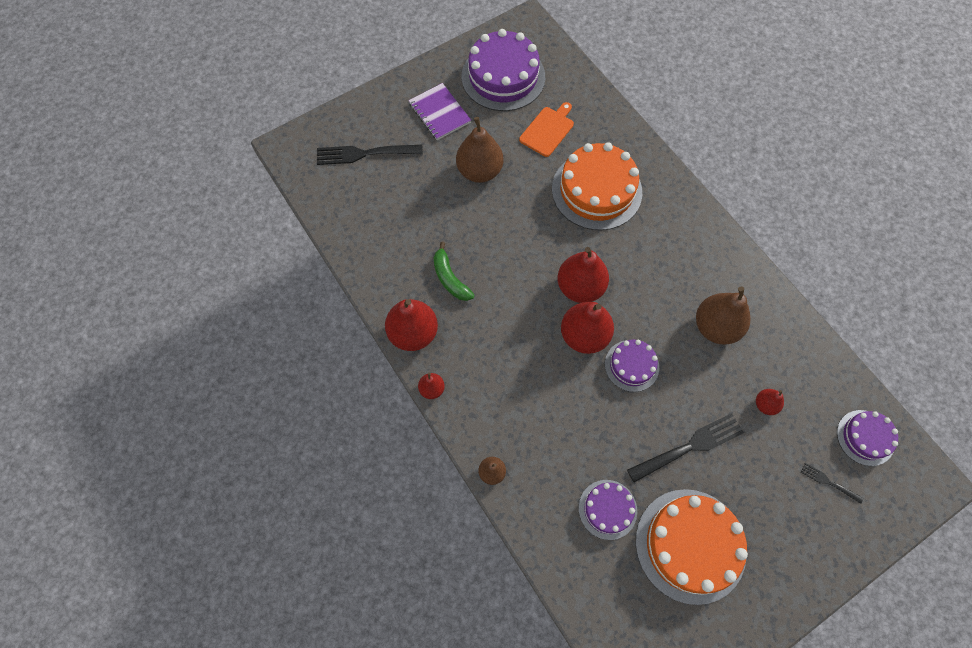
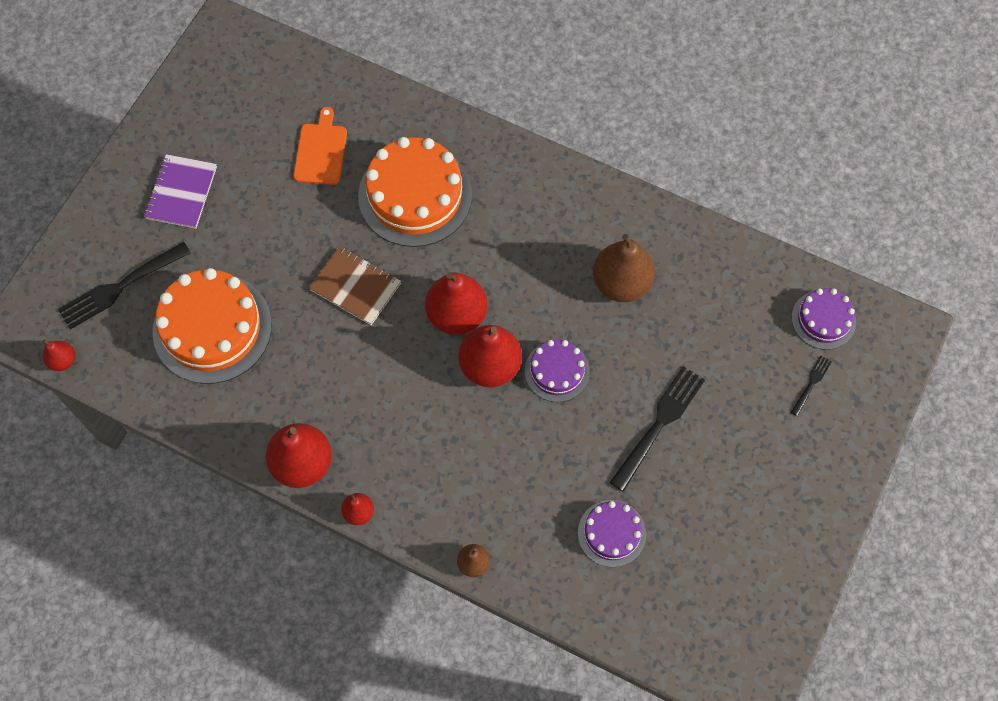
camera: 30 degrees left, 0 degrees up
(439, 113) = (181, 193): purple notebook -> purple notebook turned 75 degrees clockwise
(450, 279) = (308, 381): green banana -> none
(479, 171) = (270, 239): brown pear -> none
(503, 77) = (232, 111): purple cake -> none
(519, 231) = (355, 287): none -> brown notebook
(690, 545) = (711, 522): orange cake -> orange cake (212, 328)
(765, 405) = (712, 339): red pear -> red pear (63, 360)
(829, 482) = (811, 384): black fork -> black fork turned 120 degrees clockwise

